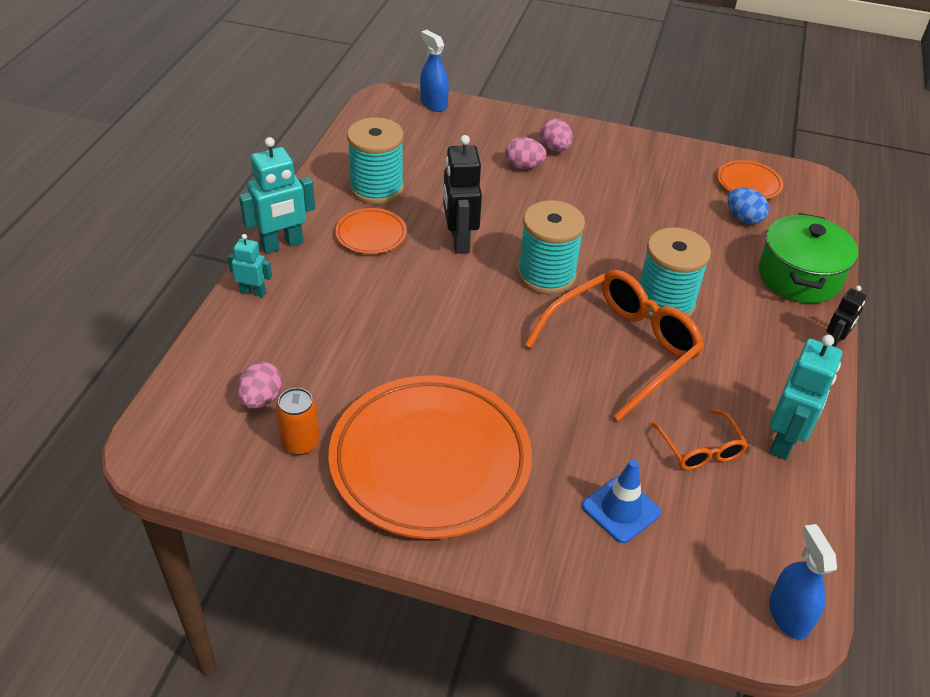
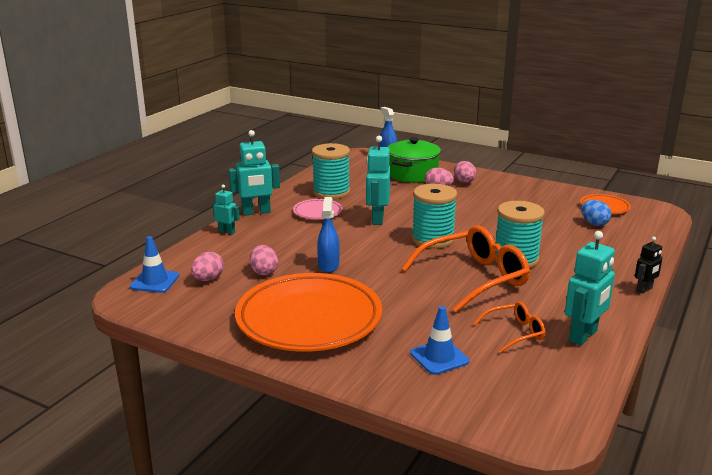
camera: 15 degrees right, 20 degrees down
(184, 414) = (155, 281): none -> blue traffic cone
(300, 443) = (224, 301): orange can -> none
(336, 372) = (264, 272): none -> pink egg
(371, 235) = (317, 212): orange plate -> pink plate
(459, 240) = (377, 219): black robot -> turquoise robot
(700, 448) = (514, 333): orange glasses -> orange glasses turned 105 degrees counterclockwise
(788, 615) = (551, 428): blue spray bottle -> blue spray bottle (328, 265)
(799, 277) = (627, 255): green pot -> green pot (412, 174)

